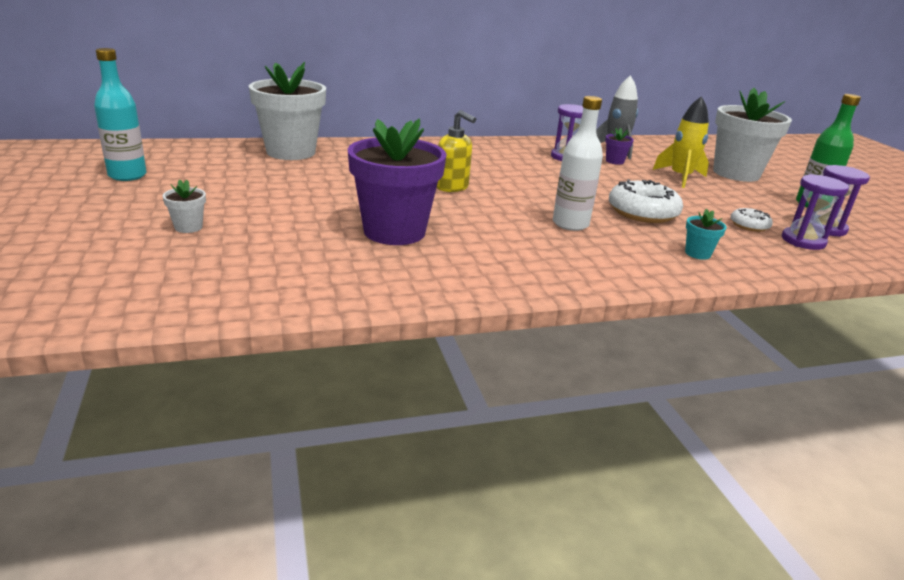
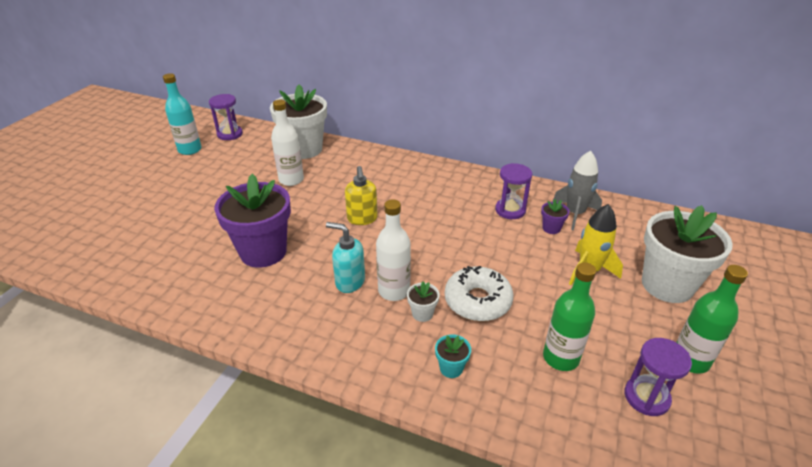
camera: 40 degrees right, 10 degrees up
(188, 227) = (164, 207): white flower pot -> white flower pot (422, 313)
(320, 176) = (291, 180): none -> white bottle
(522, 229) = (349, 282): none -> turquoise soap dispenser
(749, 225) = (560, 358): white donut -> green bottle
(803, 241) = (588, 401): purple hourglass -> purple hourglass (230, 134)

